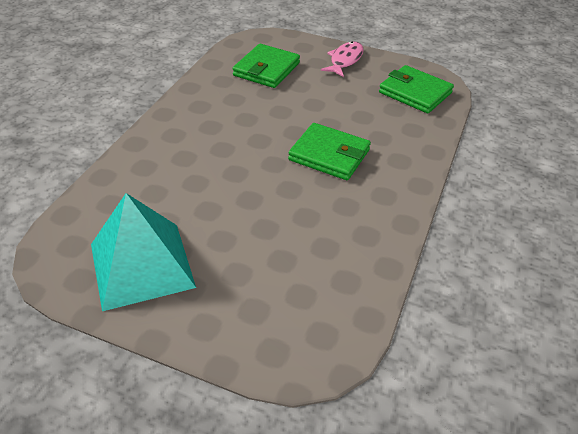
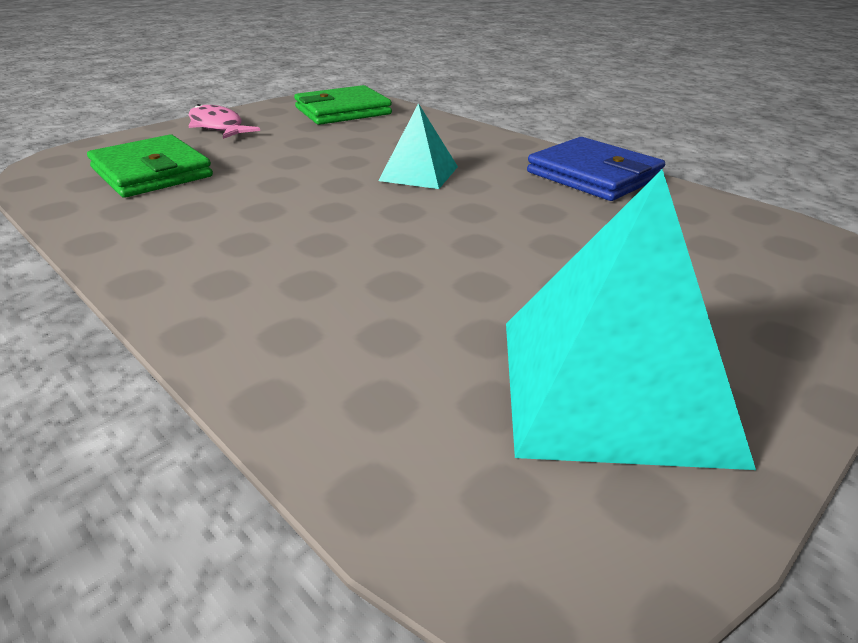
camera: 65 degrees left, 10 degrees down
(329, 155) = (419, 173): green wallet -> turquoise pyramid
(381, 230) = (593, 175): none -> blue wallet

